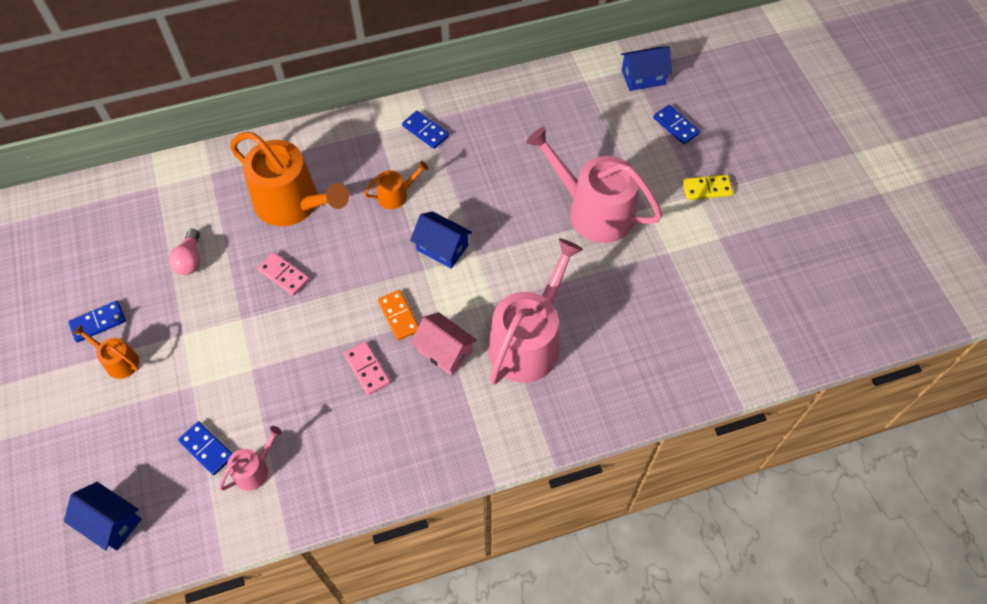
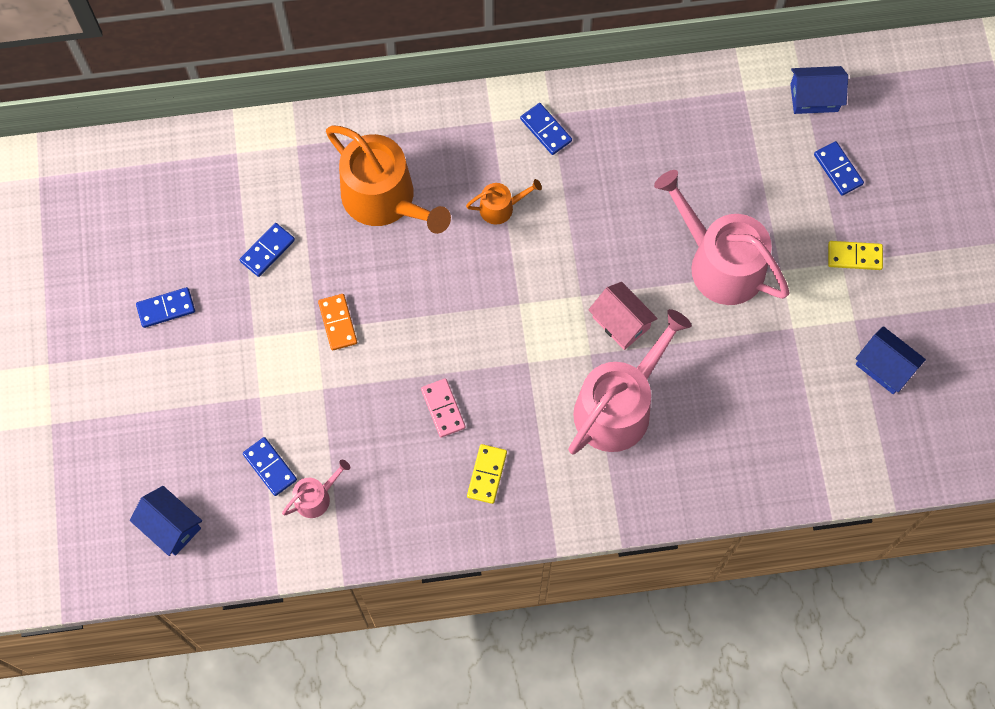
camera: 10 degrees right, 10 degrees up
(118, 361) = (185, 356): orange watering can -> none
(190, 260) = (267, 251): pink light bulb -> blue domino
(284, 275) = (366, 286): pink domino -> none
(399, 316) = (484, 354): orange domino -> orange domino (338, 323)
(416, 421) = (487, 474): none -> yellow domino
(442, 248) = (543, 281): blue house -> blue house (885, 367)
(445, 351) = (527, 402): pink house -> pink house (621, 322)

